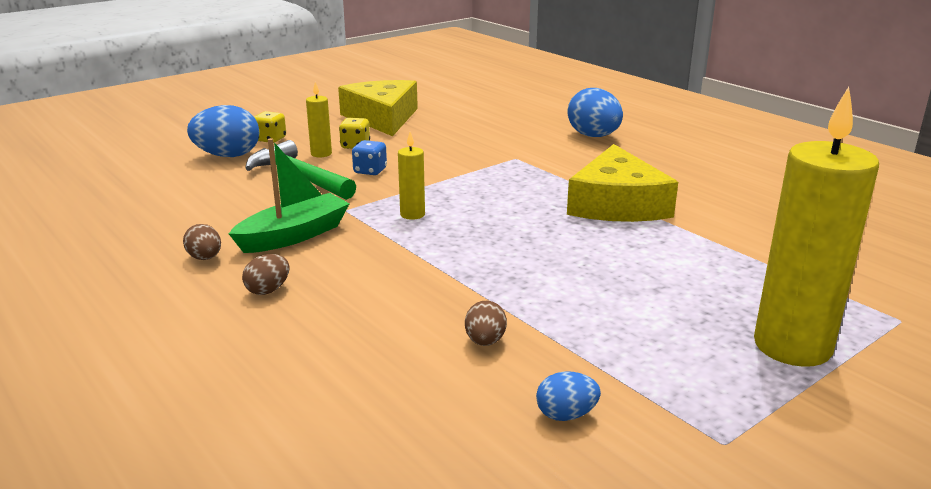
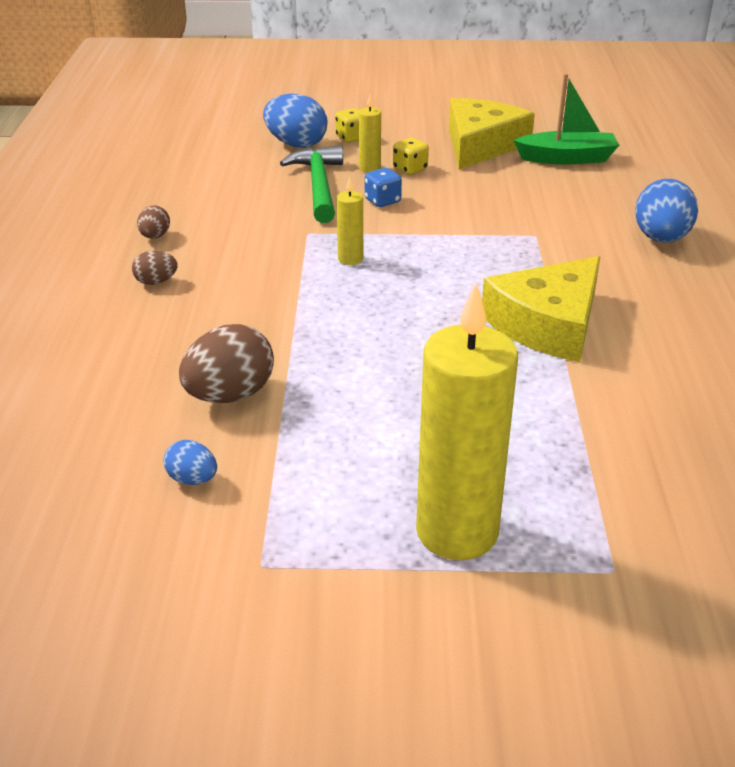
camera: 40 degrees right, 10 degrees up
(294, 236) = (237, 242): green boat -> green boat (567, 158)
(485, 341) = (230, 395): brown egg -> brown egg, size x1.91

